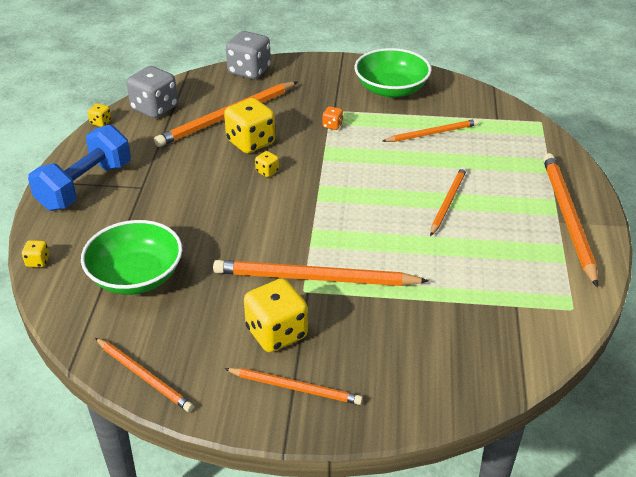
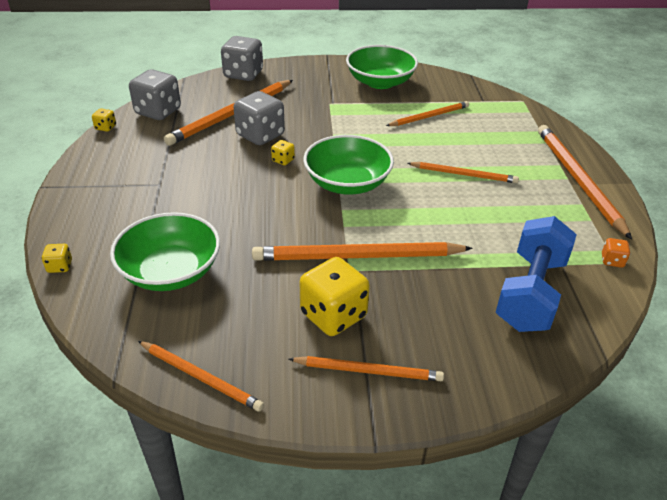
camera: 10 degrees left, 0 degrees up
(85, 186) = (99, 187): blue dumbbell -> blue dumbbell (530, 293)
(251, 142) = (260, 135): yellow dice -> grey dice
(325, 201) = (347, 183): none -> green bowl
(332, 125) = (335, 116): orange dice -> orange dice (612, 261)
(448, 202) = (464, 174): orange pencil -> orange pencil turned 90 degrees clockwise

